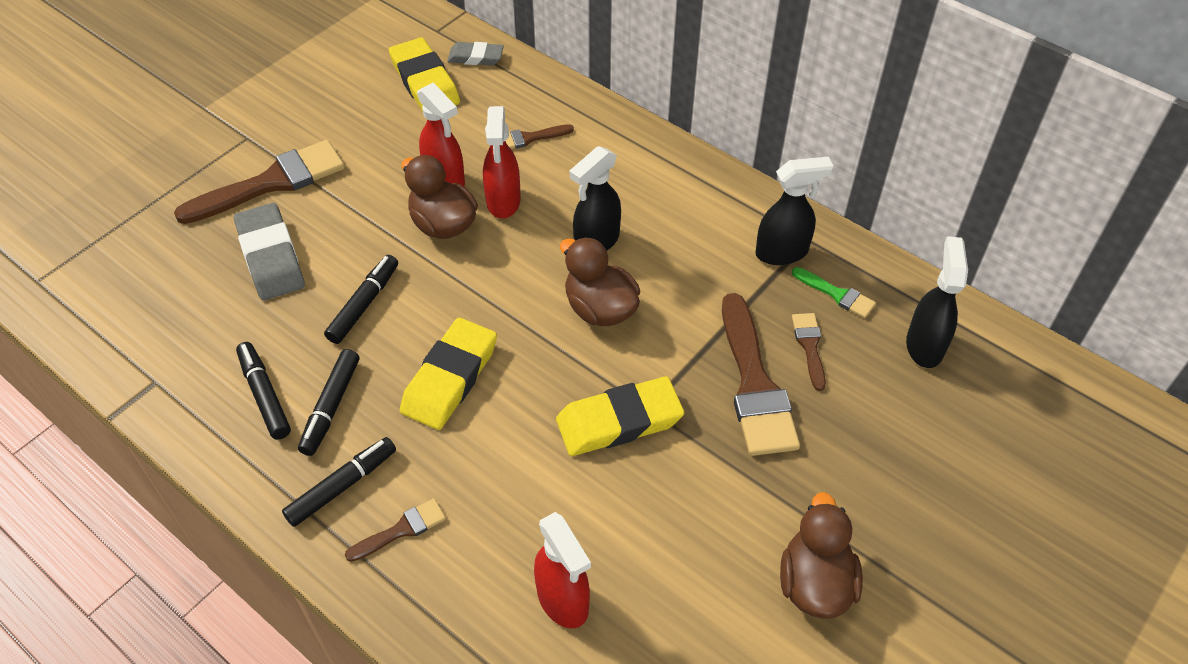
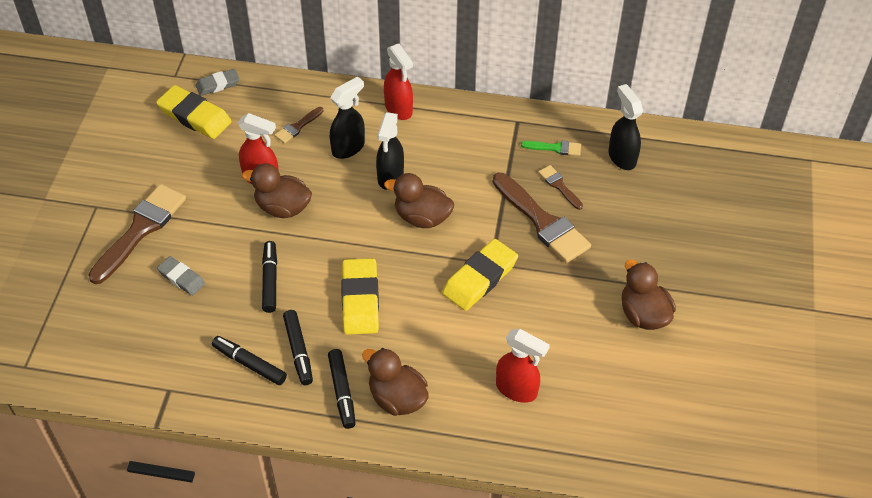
camera: 30 degrees left, 0 degrees up
(271, 256) = (181, 278): grey eraser -> grey eraser, size x0.59
(342, 486) = (342, 392): black marker -> black marker turned 150 degrees clockwise
(401, 530) = (397, 398): brown brush -> brown duck
(503, 202) = (311, 176): red spray bottle -> red spray bottle (399, 109)
(782, 252) = (507, 136): black spray bottle -> black spray bottle (348, 148)

